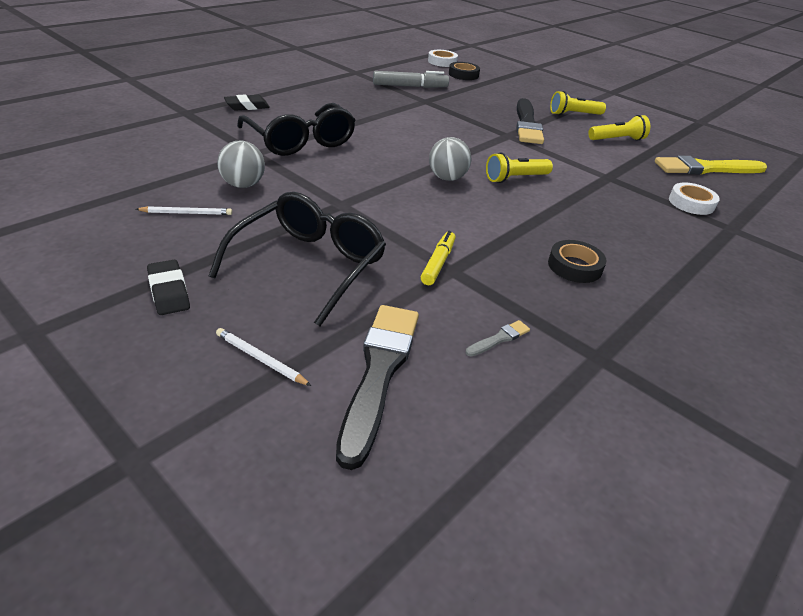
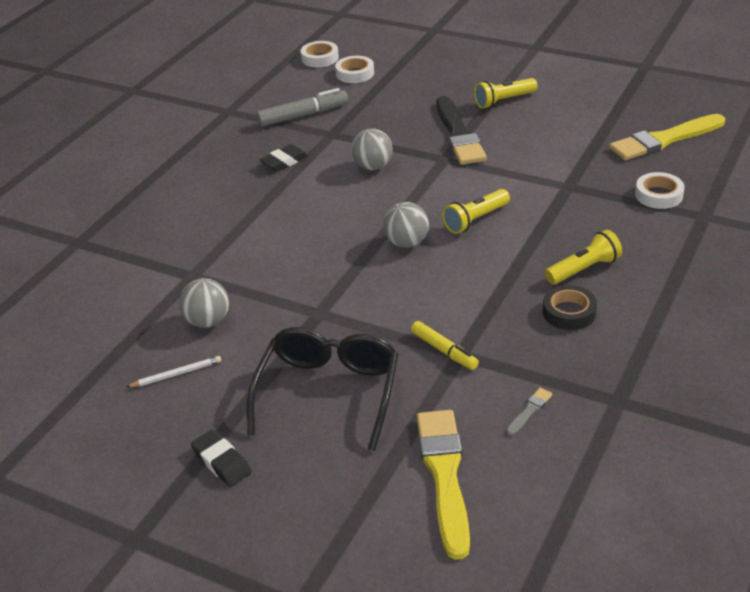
camera: 10 degrees left, 0 degrees up
(247, 106) = (139, 210): black eraser -> black eraser (284, 162)
(261, 359) = (342, 496): white pencil -> none
(301, 141) = (230, 242): black glasses -> none
(379, 373) = (444, 475): black brush -> yellow brush
(438, 263) = (444, 351): yellow marker -> yellow marker turned 135 degrees clockwise
(446, 126) = (373, 167): none -> grey ball
(463, 75) = (355, 73): black tape -> white tape
(617, 139) = (562, 126): yellow flashlight -> yellow flashlight (583, 269)

